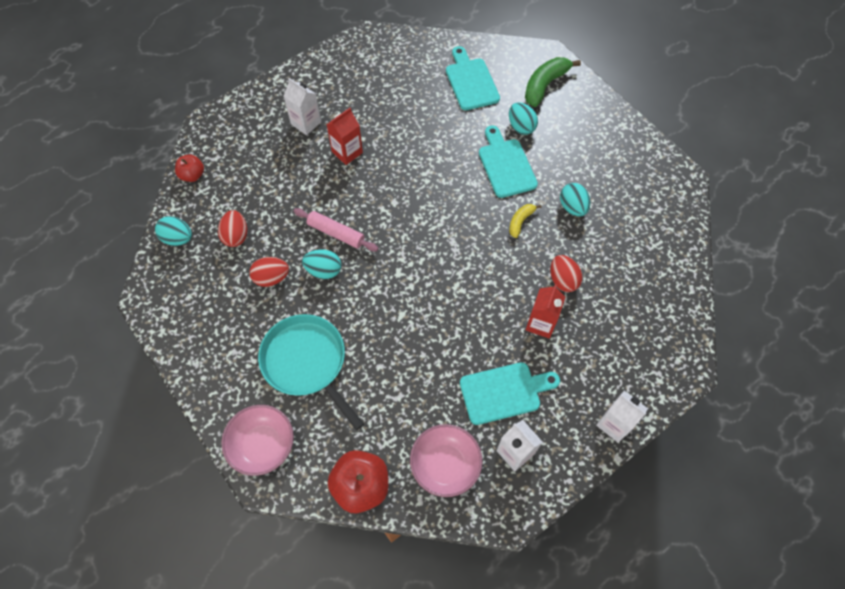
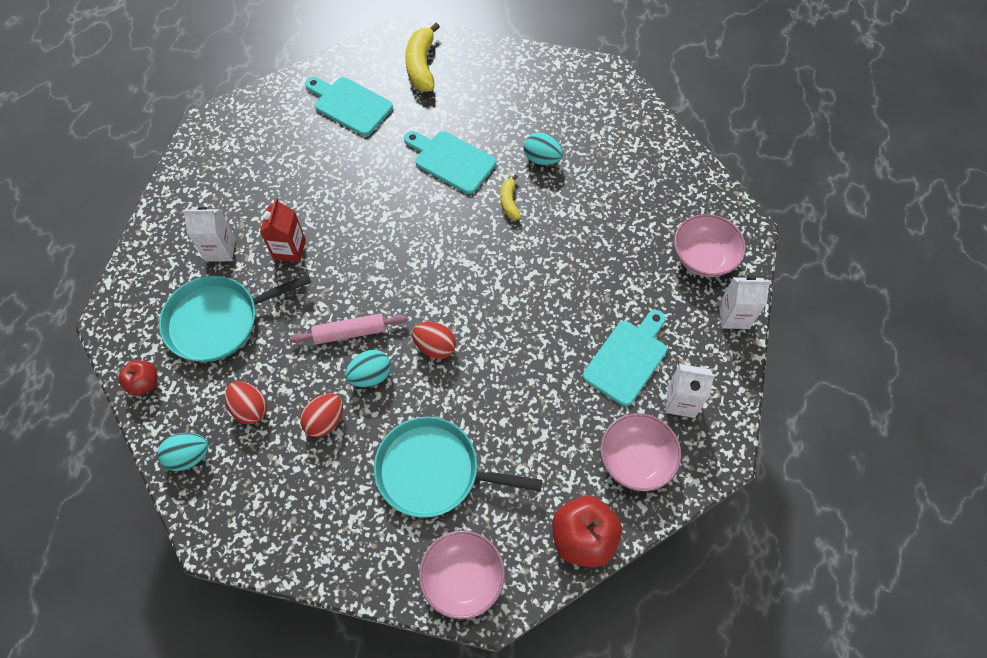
camera: 40 degrees left, 0 degrees up
(265, 167) = (218, 321): none -> turquoise pan
(521, 127) = (434, 117): turquoise egg -> none
(541, 323) = (605, 278): red carton -> none
(545, 85) = (421, 66): green banana -> yellow banana
(563, 280) = (589, 227): red egg -> red egg (435, 346)
(631, 364) = (703, 257): none -> pink bowl

